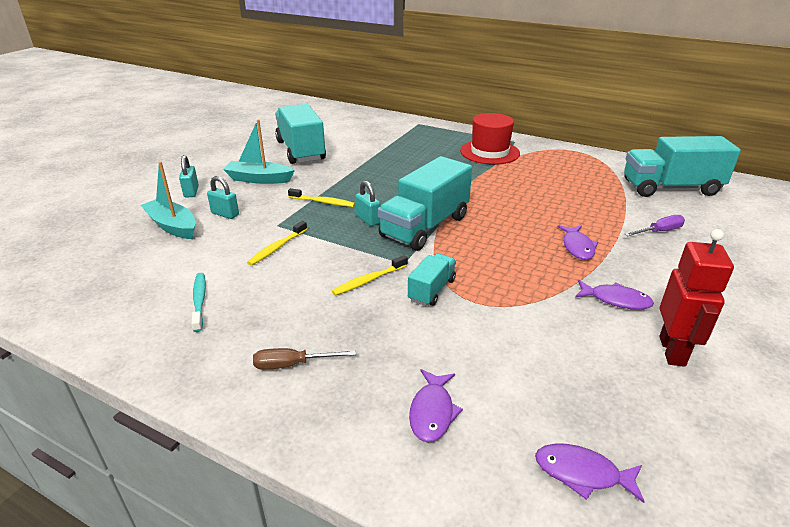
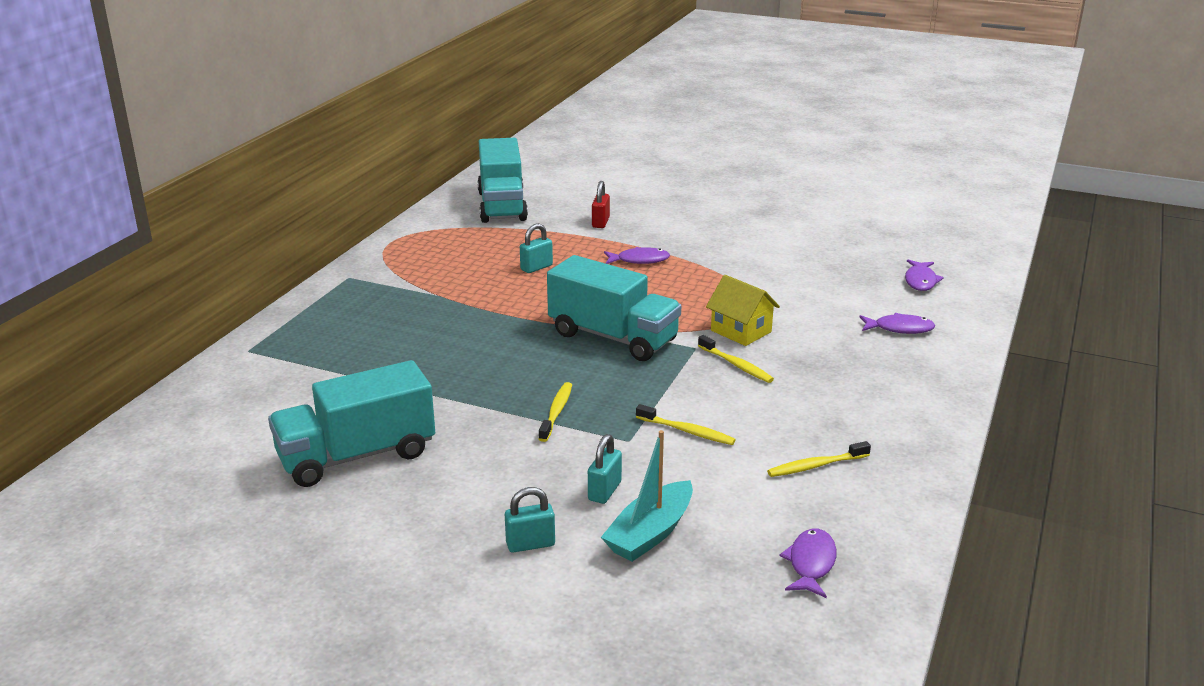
camera: 95 degrees left, 5 degrees down
(199, 301) = (816, 466): turquoise toothbrush -> yellow toothbrush
(259, 179) = (478, 481): turquoise boat -> none
(292, 365) = (883, 393): brown screwdriver -> none
(368, 220) = (602, 374): turquoise padlock -> turquoise padlock (536, 267)
(432, 290) = (741, 331): turquoise truck -> yellow house
(489, 152) = (387, 295): red hat -> none
(616, 300) = (725, 252): purple fish -> purple fish (811, 563)
(659, 231) = (600, 222): purple screwdriver -> red padlock
(672, 351) = (784, 241): red robot -> none

